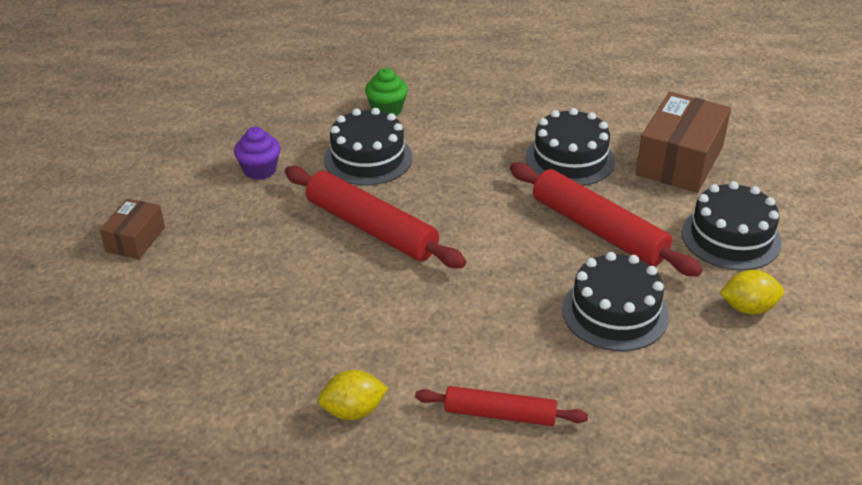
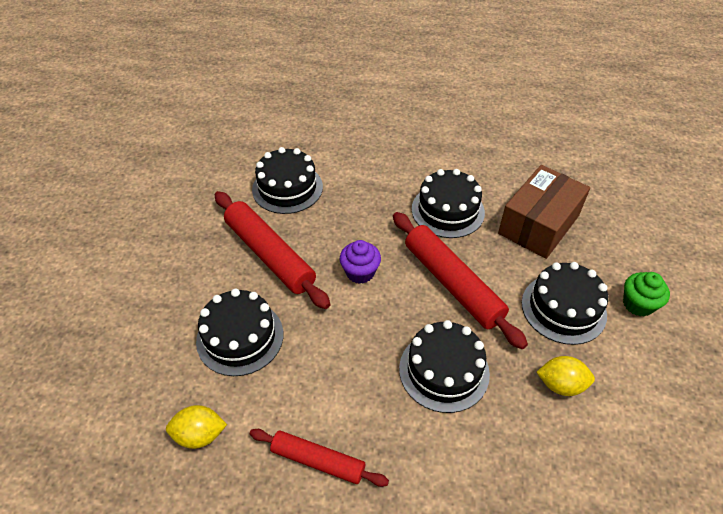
camera: 10 degrees right, 10 degrees up
(135, 239) = (88, 239): brown box -> none
(260, 170) = (202, 188): purple cupcake -> purple cupcake (360, 272)
(366, 313) = (240, 337): none -> black cake
(387, 109) = (316, 145): green cupcake -> green cupcake (638, 304)

